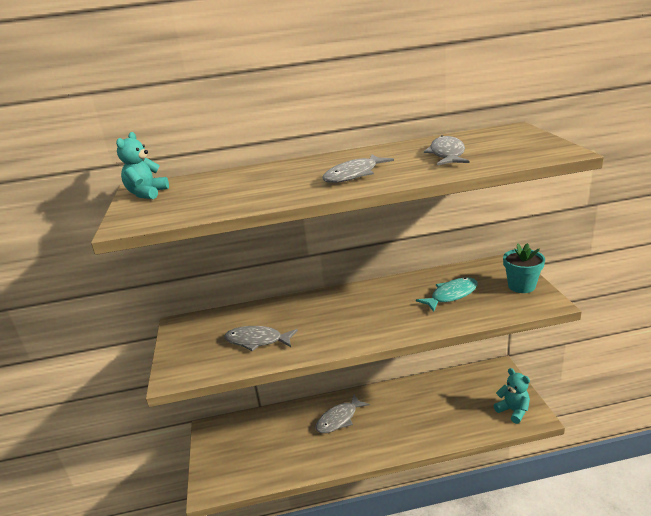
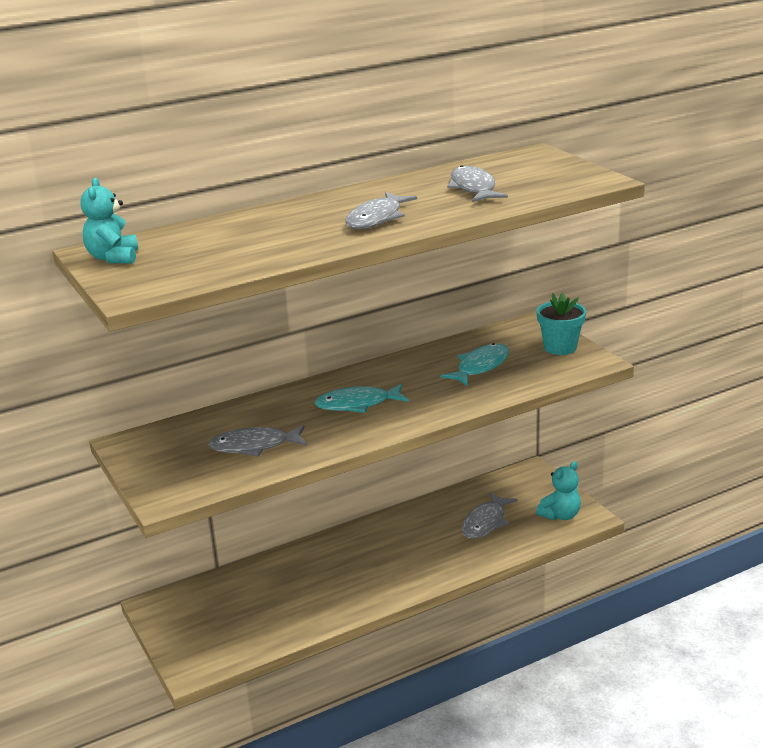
camera: 20 degrees left, 0 degrees up
(339, 419) = (339, 562): grey fish -> grey fish (485, 522)
(346, 315) = (358, 404): none -> turquoise fish
(513, 411) = (560, 515): turquoise teddy bear -> turquoise teddy bear turned 105 degrees clockwise

